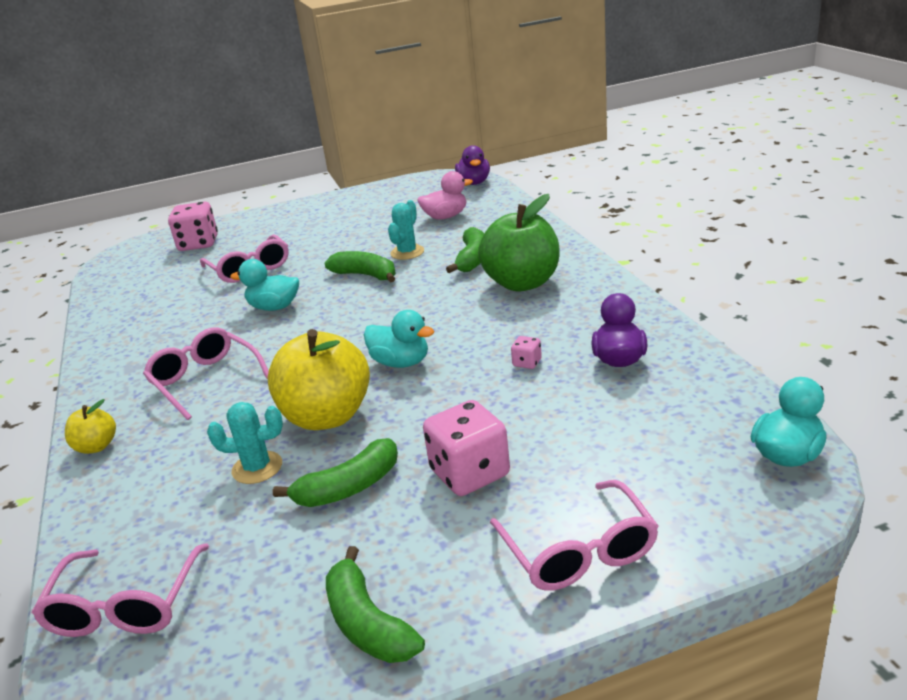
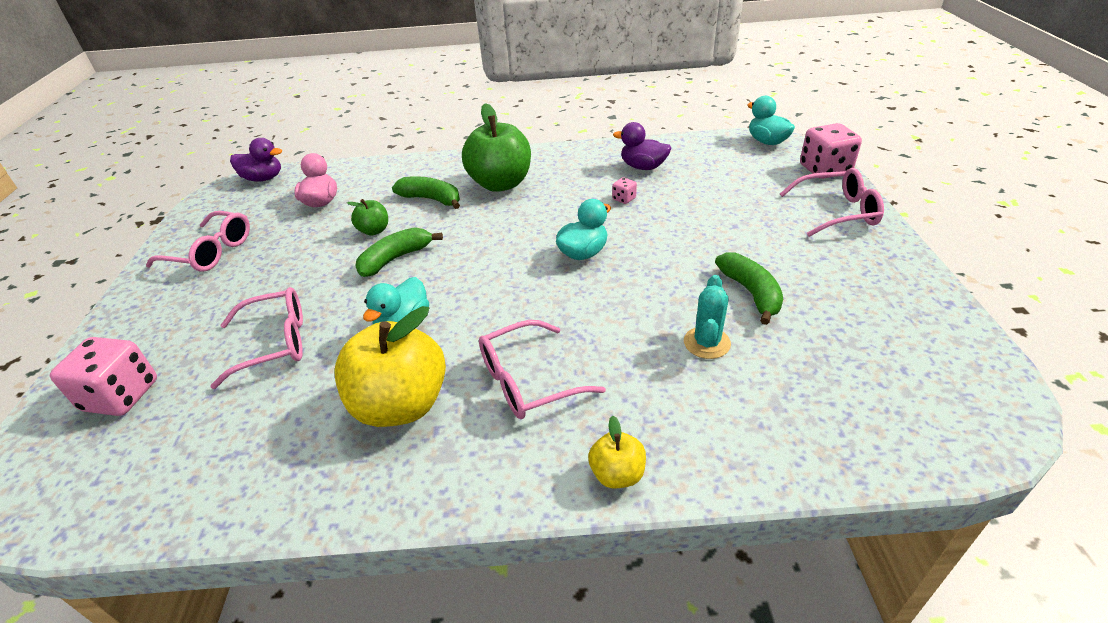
camera: 75 degrees left, 10 degrees up
(125, 606) = (882, 426): pink glasses -> pink glasses (211, 252)
(327, 416) = (645, 298): yellow apple -> yellow apple (401, 405)
(368, 623) = (898, 294): green banana -> none
(407, 252) = (374, 230): turquoise cactus -> green apple
(469, 473) = (750, 238): pink dice -> pink dice (824, 170)

